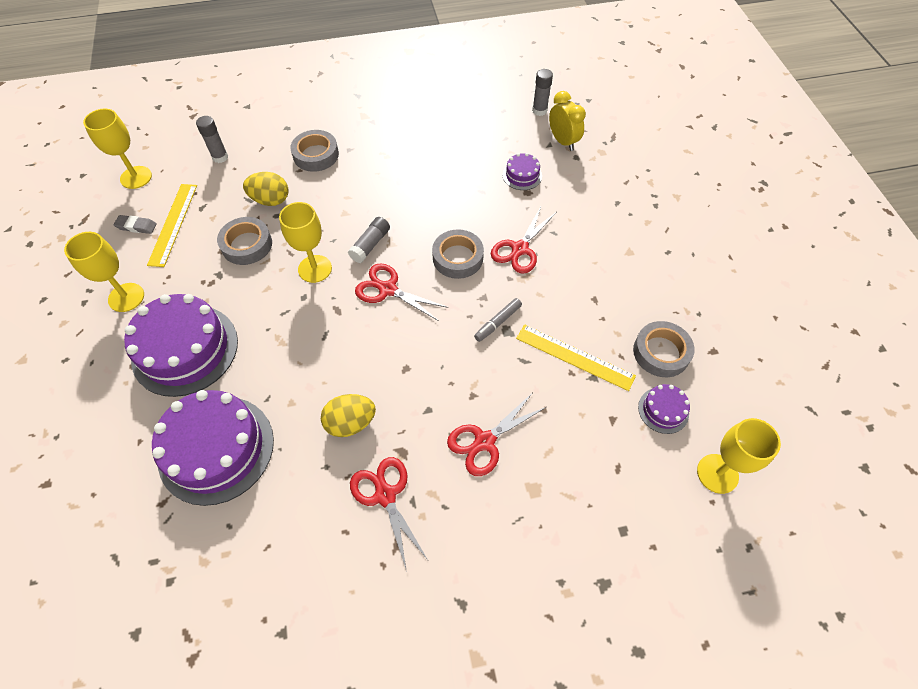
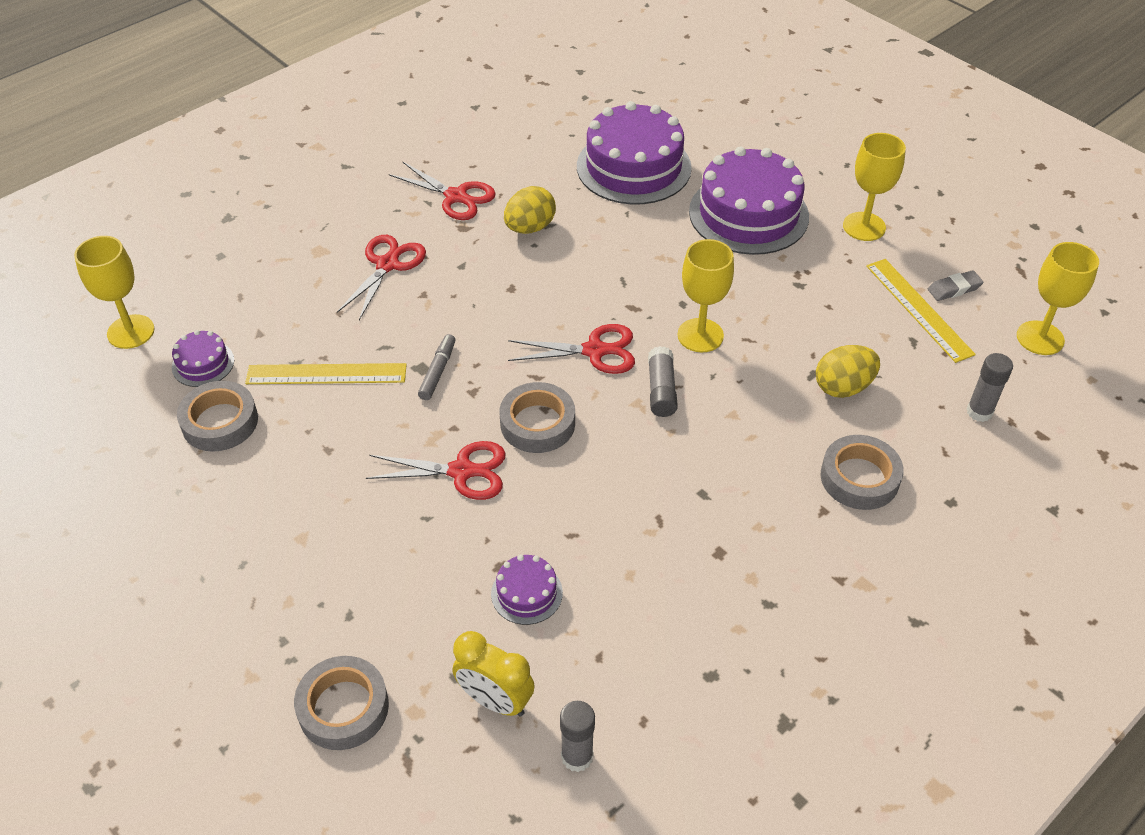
camera: 150 degrees right, 10 degrees down
(247, 245) = (807, 325): grey tape -> grey tape (343, 707)
(519, 249) = (462, 471): red scissors -> red scissors turned 90 degrees clockwise

